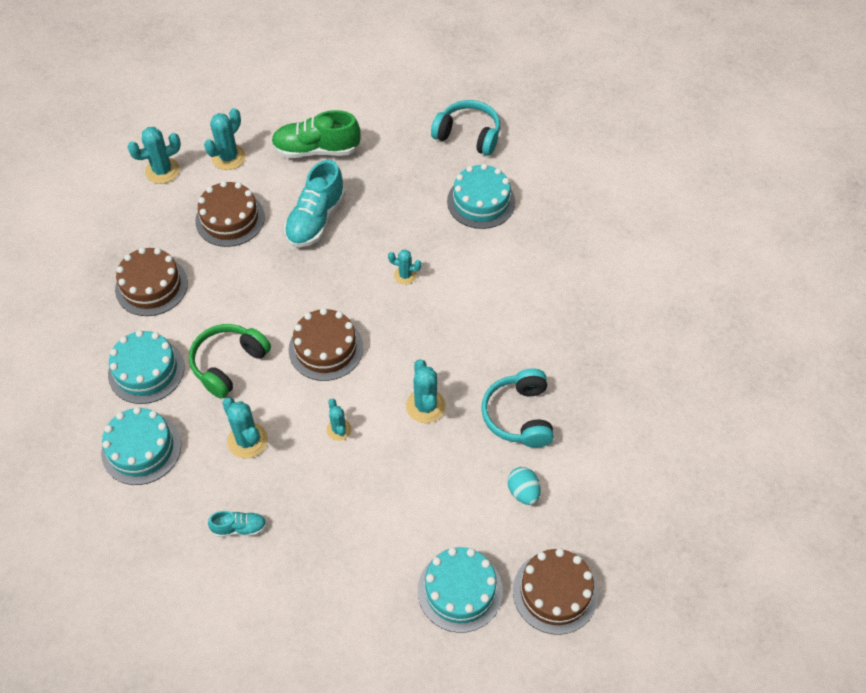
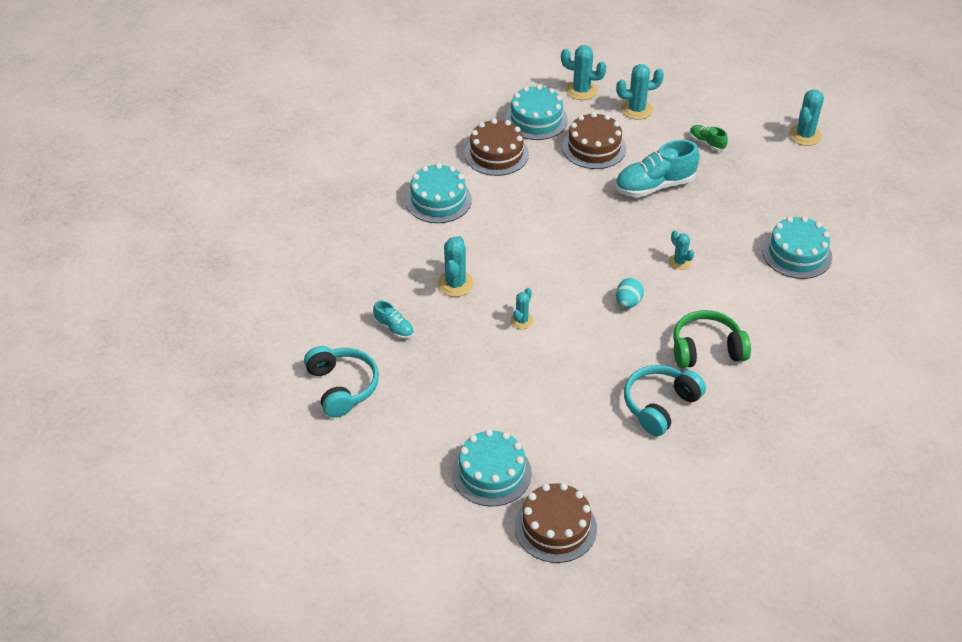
camera: 45 degrees right, 10 degrees down
(141, 449) = (386, 241): turquoise cake -> turquoise cake (536, 119)
(228, 364) = (494, 232): green headphones -> green headphones (706, 349)
(316, 150) = (707, 143): green shoe -> green shoe, size x0.51
(326, 348) = (569, 267): brown cake -> none
(425, 406) = (598, 350): turquoise cactus -> turquoise cactus (805, 135)
(468, 135) = (840, 204): turquoise headphones -> turquoise headphones (342, 387)
(523, 492) = (606, 452): turquoise egg -> turquoise egg (628, 302)

